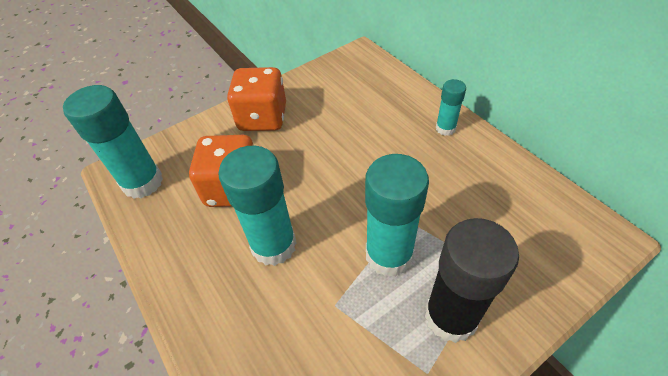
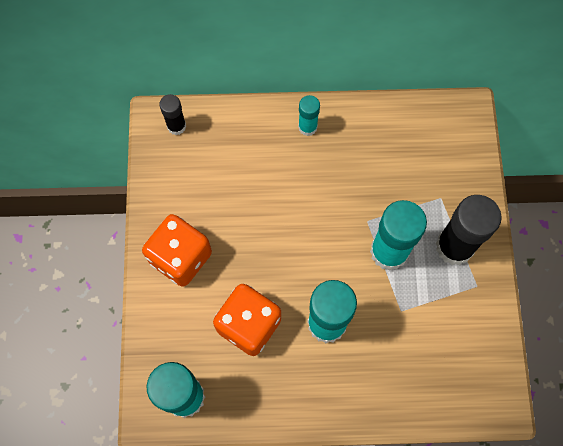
camera: 60 degrees left, 20 degrees up
(365, 63) = (176, 126): none -> black glue stick

